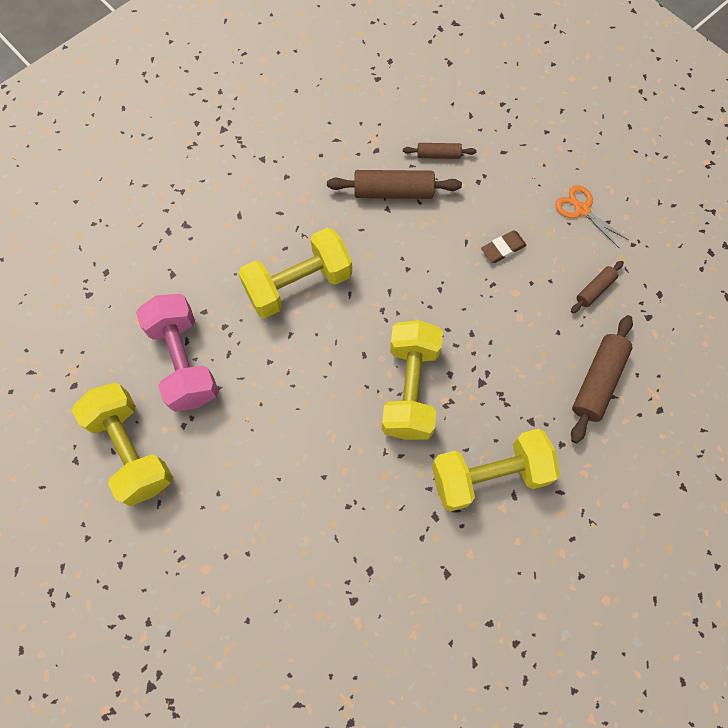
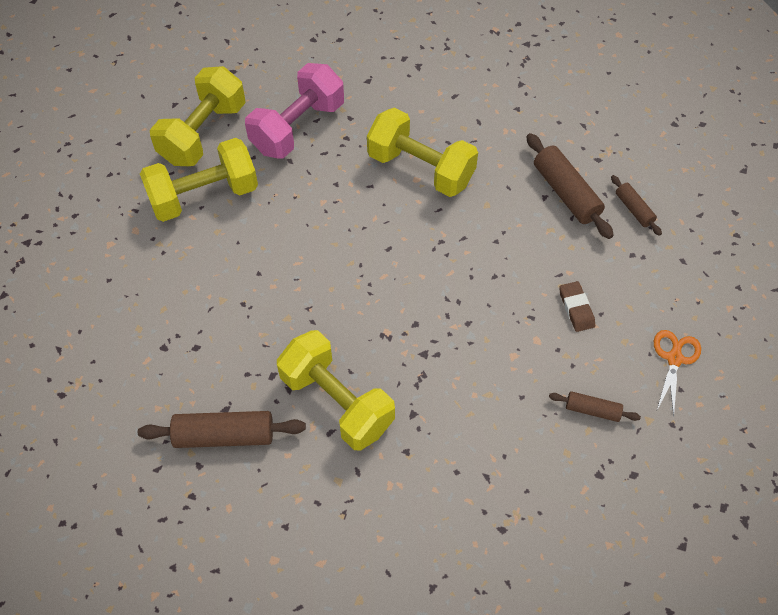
camera: 60 degrees right, 10 degrees down
(410, 389) = (380, 299): yellow dumbbell -> yellow dumbbell (204, 196)
(503, 248) = (576, 308): brown eraser -> brown eraser turned 45 degrees clockwise
(598, 382) = (493, 456): brown rolling pin -> brown rolling pin (224, 435)

